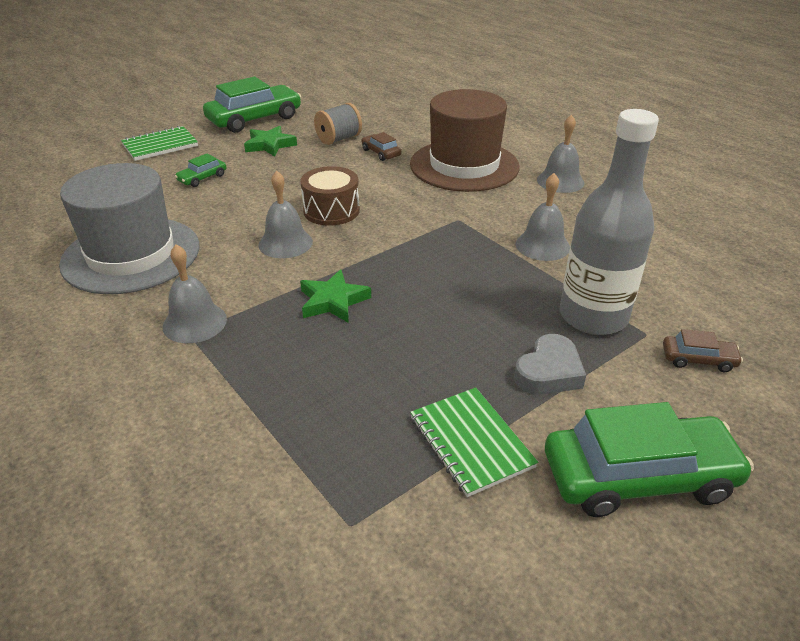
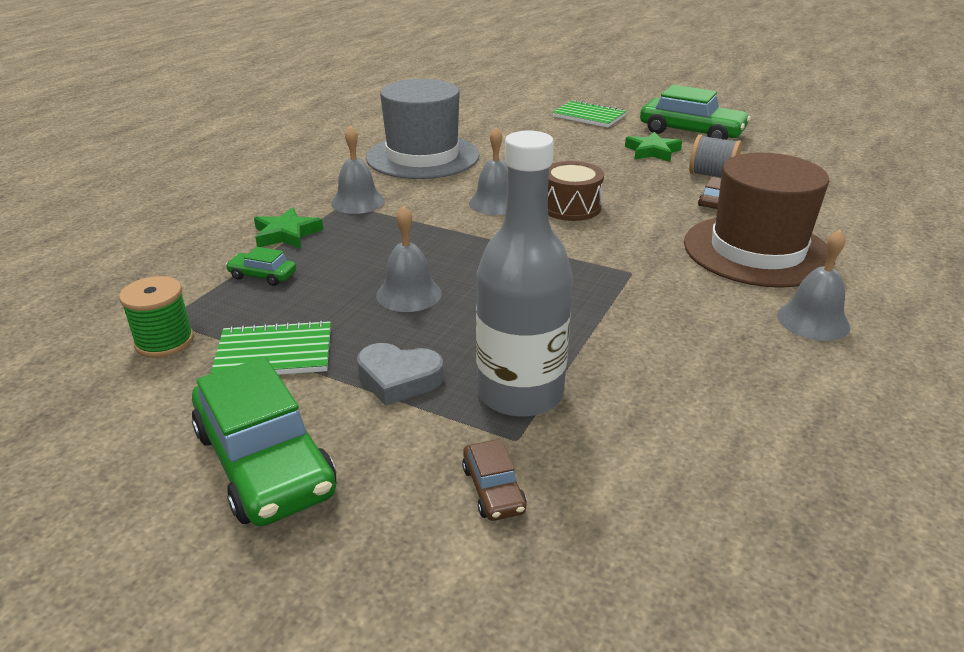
camera: 65 degrees right, 5 degrees down
(202, 178) = (558, 145): green car -> green car (263, 275)
(333, 301) = (427, 245): green star -> green star (286, 234)
(400, 530) = (164, 341): none -> green spool
(470, 442) = (274, 353): green notebook -> green notebook turned 45 degrees clockwise
(542, 245) = (637, 334): grey bell -> grey bell (409, 294)

